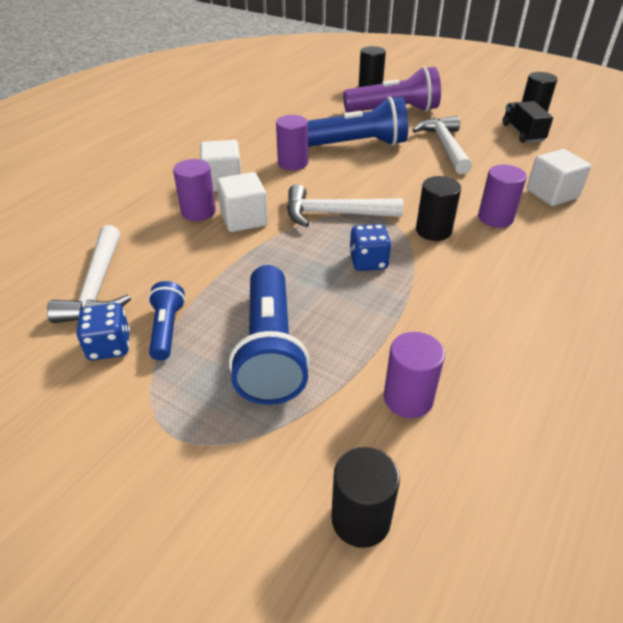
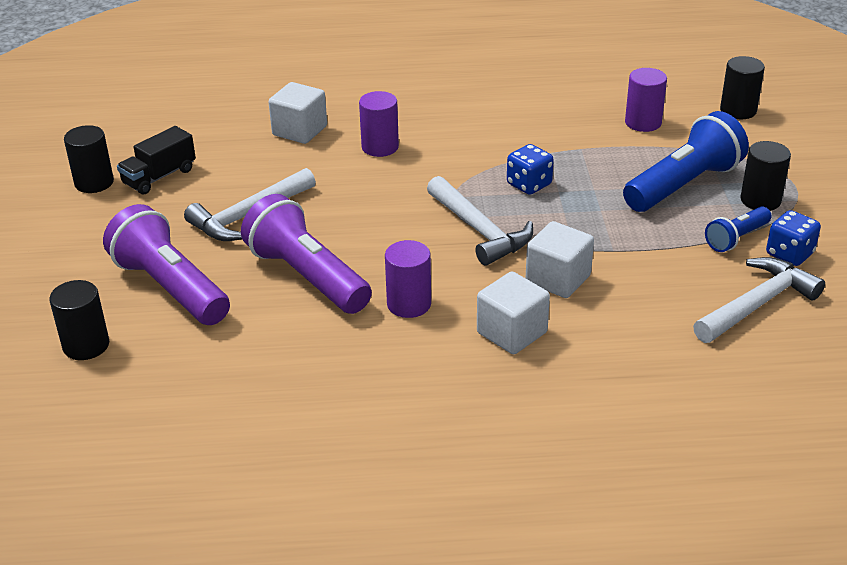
camera: 125 degrees left, 5 degrees down
(198, 212) = (585, 316): purple cylinder -> none
(358, 144) = (307, 277): blue flashlight -> purple flashlight
(433, 231) = (440, 170): black cylinder -> black cylinder (760, 200)

